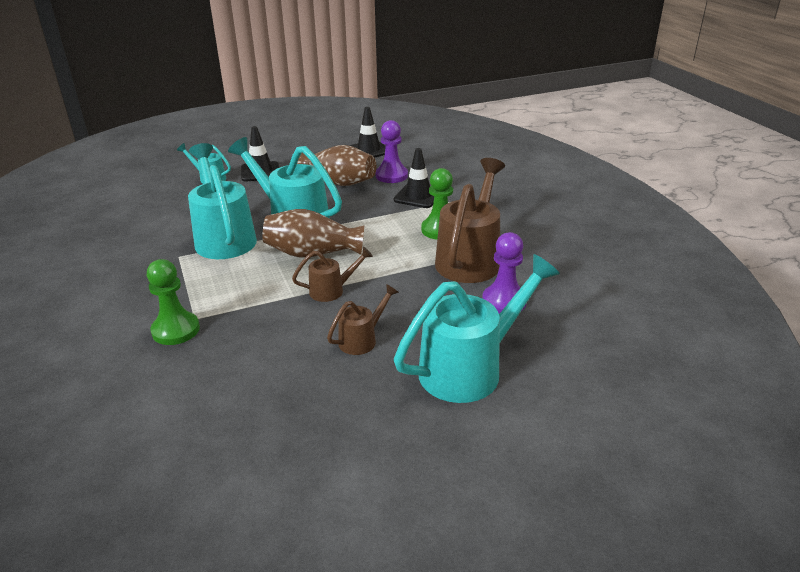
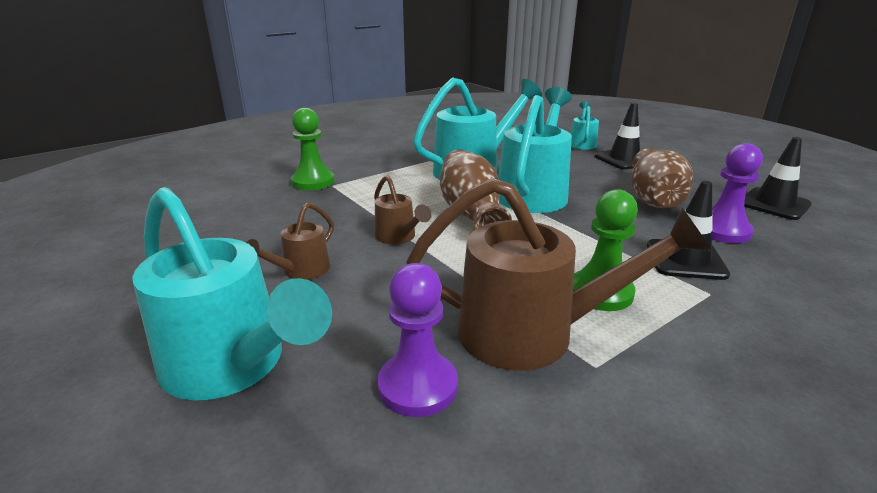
camera: 75 degrees right, 5 degrees down
(362, 340) = (301, 271): brown watering can -> brown watering can turned 90 degrees clockwise

